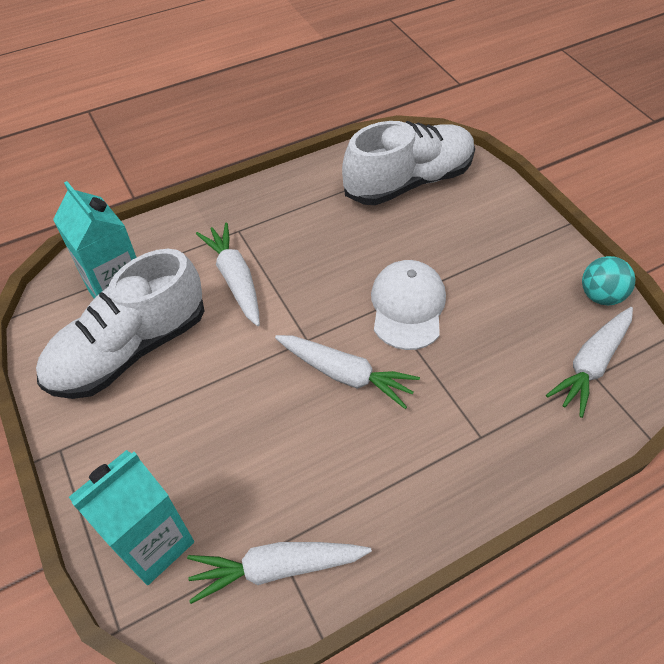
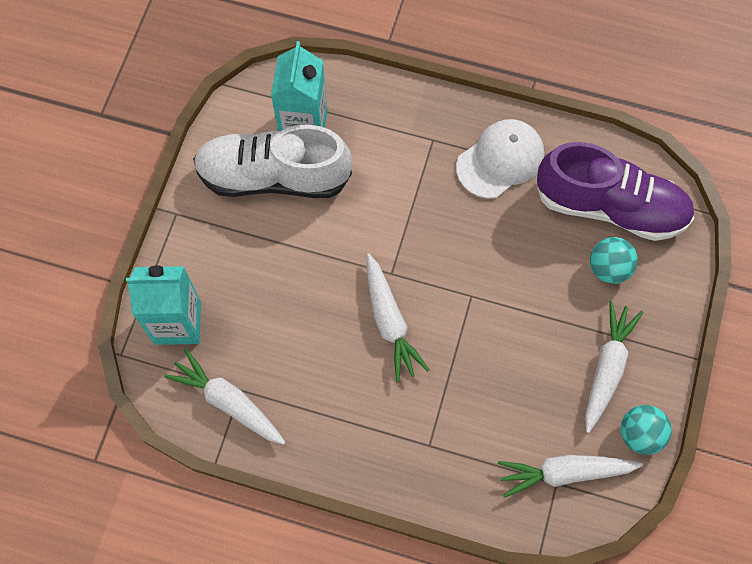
camera: 45 degrees right, 15 degrees up
(235, 279) = (390, 180): white carrot -> white carrot (607, 368)
(407, 306) = (487, 311): white cap -> white cap (500, 160)
(408, 181) = (610, 206): white shoe -> purple shoe
(452, 216) = (608, 268): none -> turquoise ball

